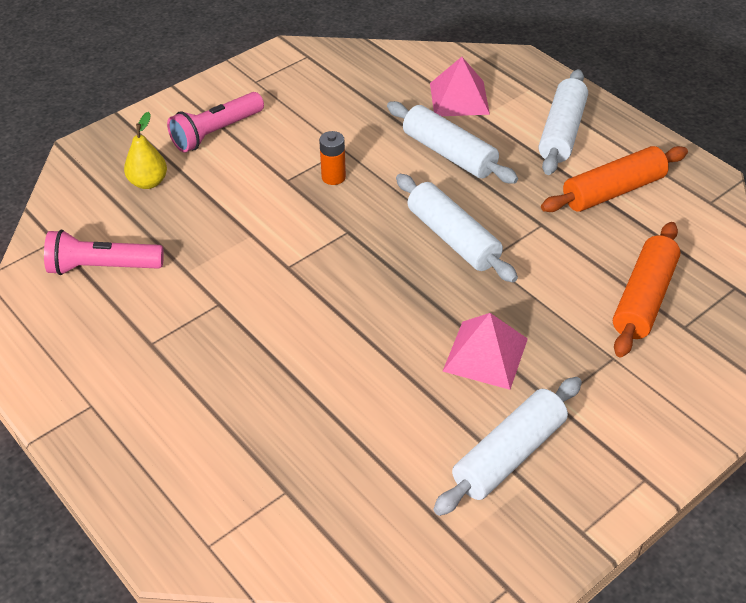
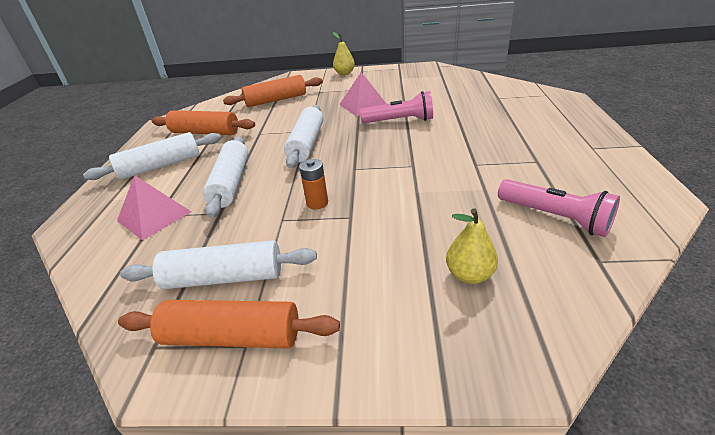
camera: 135 degrees left, 10 degrees down
(216, 132) = (356, 296): pink flashlight -> pink flashlight (399, 121)
(269, 80) = (232, 336): none -> orange rolling pin
(509, 455) = (397, 84): white rolling pin -> white rolling pin (224, 277)
(663, 447) = (344, 73): none -> yellow pear

